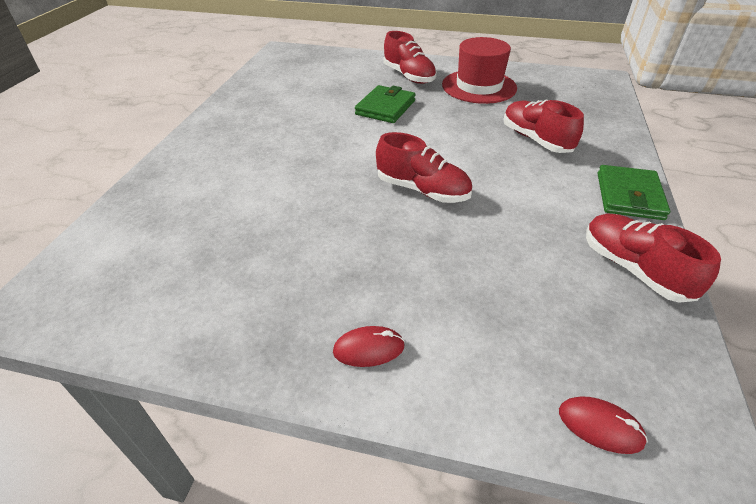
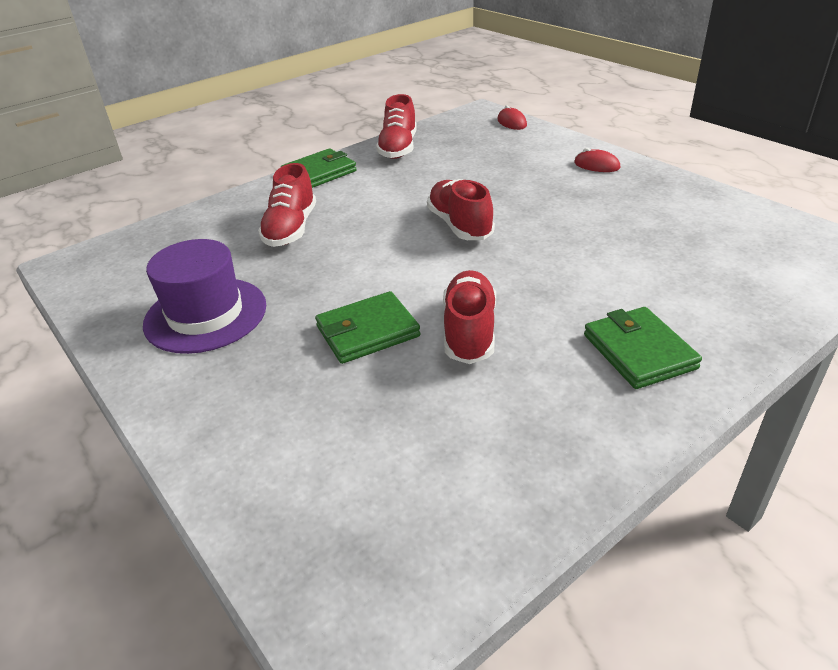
camera: 140 degrees left, 5 degrees down
(224, 148) = (639, 351): none -> green wallet
(408, 76) = (248, 382): red shoe -> red shoe (469, 331)
(479, 86) = (205, 315): red hat -> purple hat

